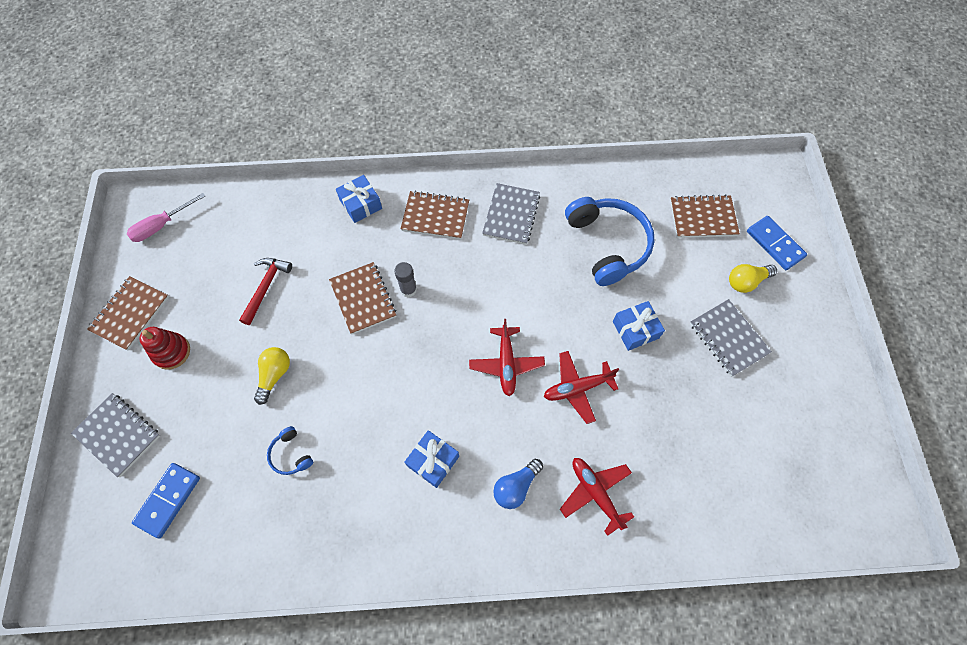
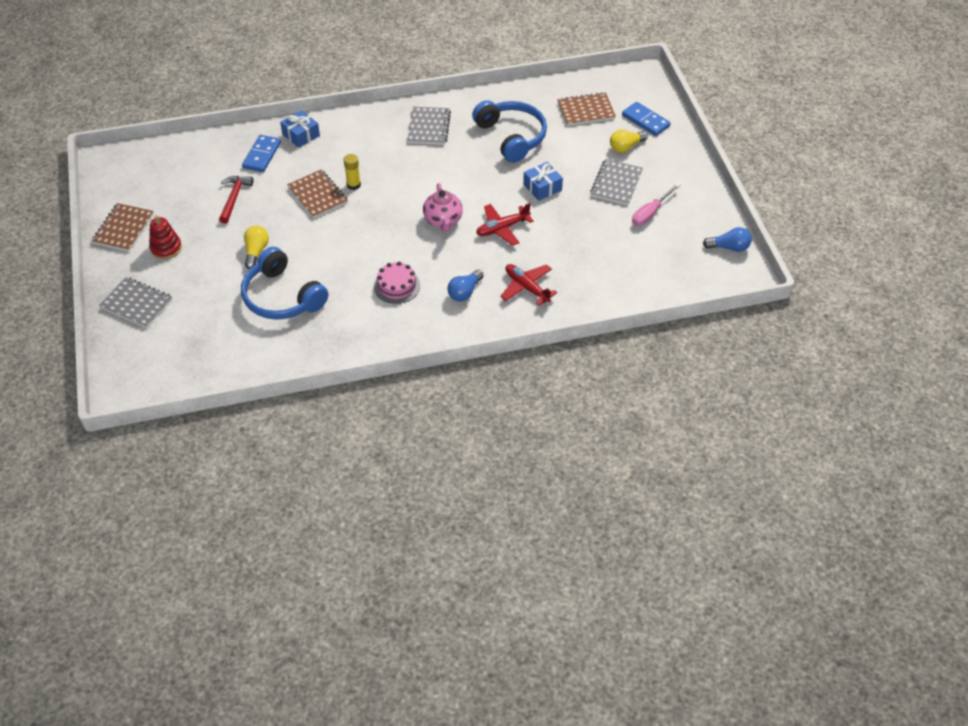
camera: 10 degrees left, 15 degrees down
(161, 225) = (133, 169): pink screwdriver -> pink screwdriver (650, 213)
(168, 500) = (190, 336): blue domino -> blue domino (262, 155)
(290, 454) = (282, 297): blue headphones -> blue headphones, size x2.28
(408, 289) = (353, 185): grey glue stick -> yellow glue stick
(433, 461) = (397, 286): blue gift -> pink cake
(435, 216) = (366, 135): brown notebook -> none
(506, 363) = (443, 221): red plane -> pink teapot
(728, 338) = (616, 183): grey notebook -> grey notebook turned 60 degrees clockwise
(865, 470) = (729, 247): none -> blue light bulb

